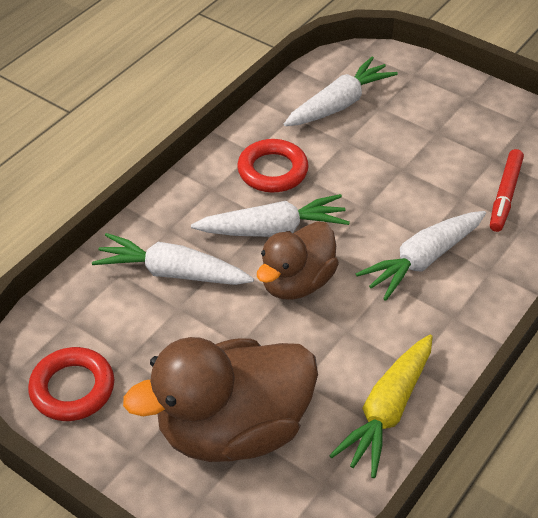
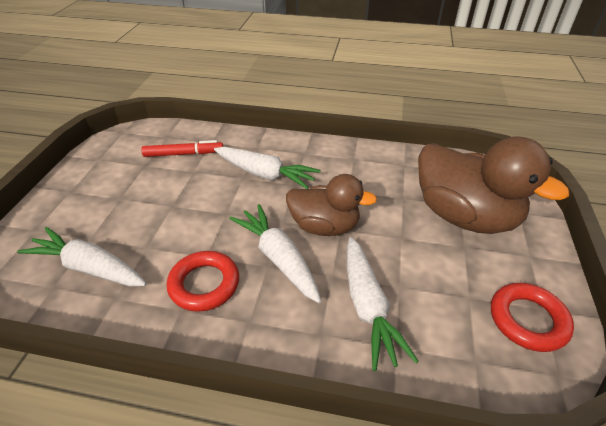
camera: 115 degrees left, 5 degrees down
(387, 411) = (392, 161): yellow carrot -> none

